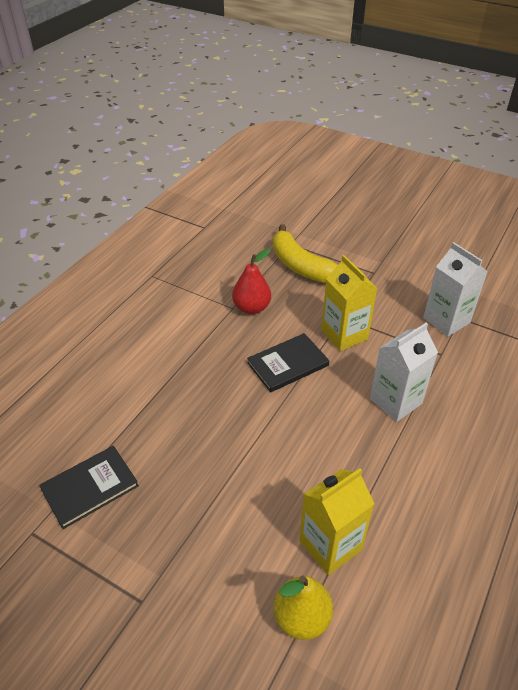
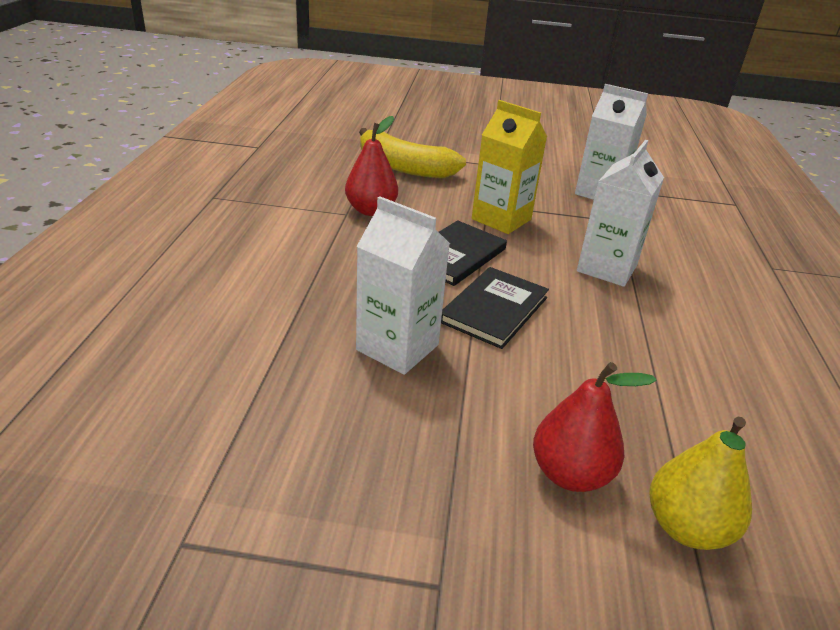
camera: 25 degrees left, 10 degrees down
(90, 487) = (256, 450): black book -> black book (494, 309)
(204, 435) = (397, 347): none -> white carton
(255, 559) = (570, 474): none -> red pear
(330, 545) = (653, 429): yellow carton -> none

